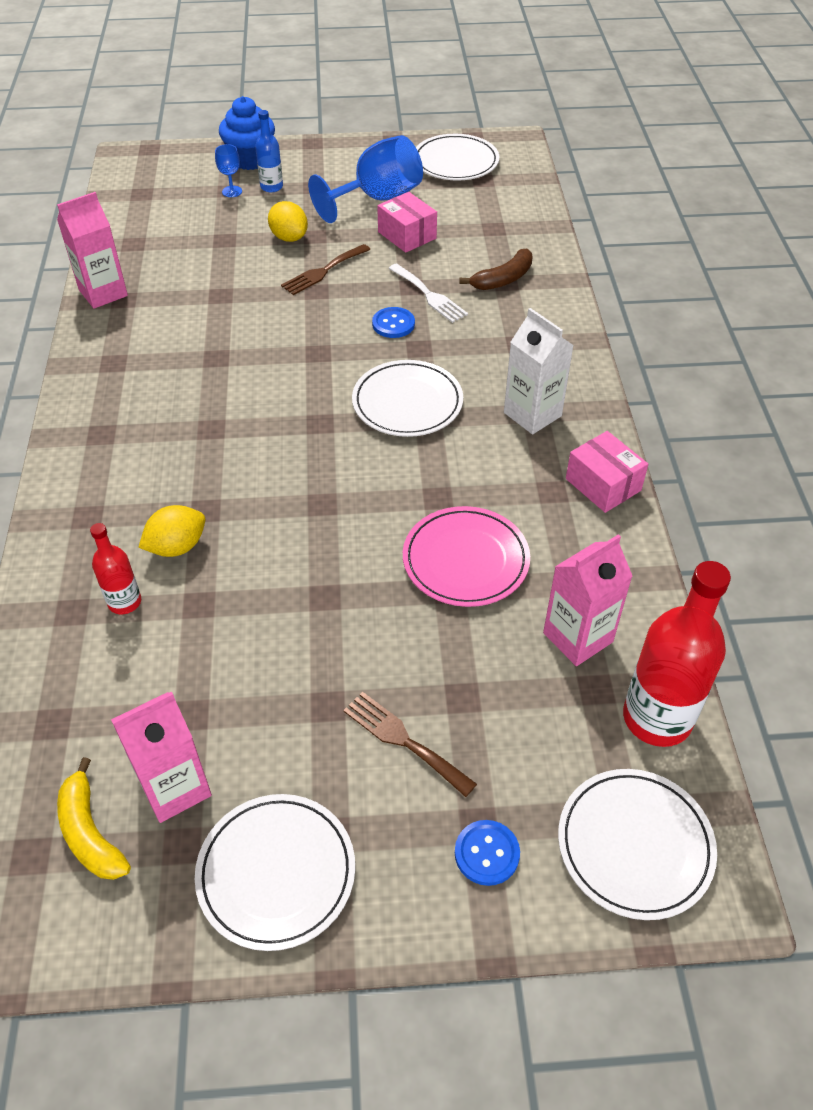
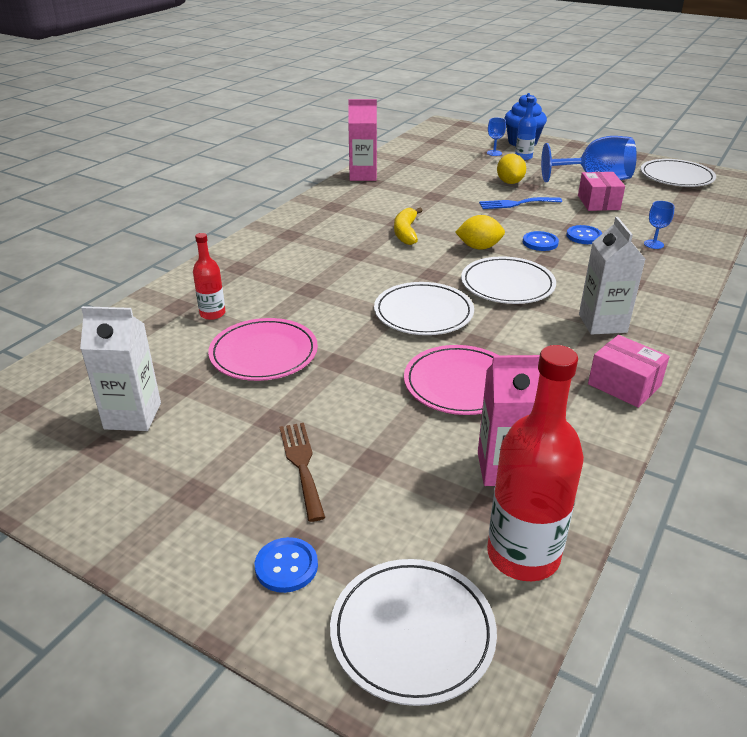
camera: 35 degrees right, 15 degrees down
(90, 832) = (62, 414): yellow banana -> yellow banana (406, 232)
(175, 787) = (132, 416): pink carton -> white carton
(177, 547) = (273, 300): yellow lemon -> yellow lemon (479, 247)
(238, 626) = (264, 353): none -> pink plate
(276, 873) = (136, 494): white plate -> white plate (423, 313)
(323, 271) = (516, 204): brown fork -> blue fork
(429, 295) = (584, 236): white fork -> blue button
(503, 279) = (653, 244): brown banana -> blue goblet
(603, 484) = (624, 385): pink box -> pink box turned 45 degrees counterclockwise

